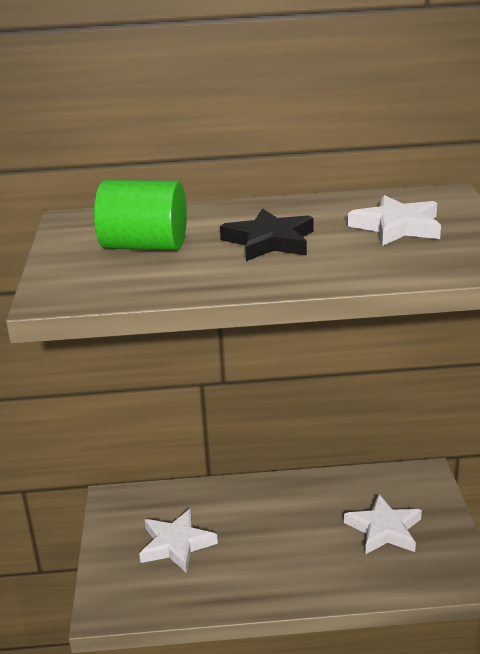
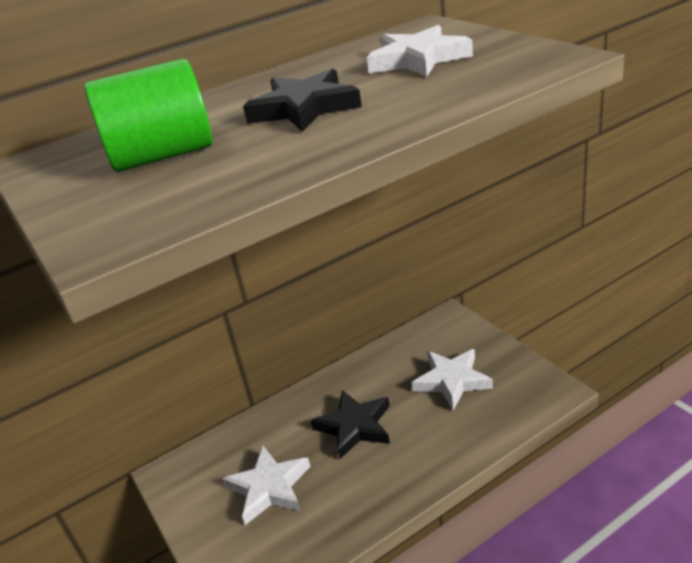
camera: 25 degrees left, 5 degrees up
(274, 529) = (355, 426): none -> black star

